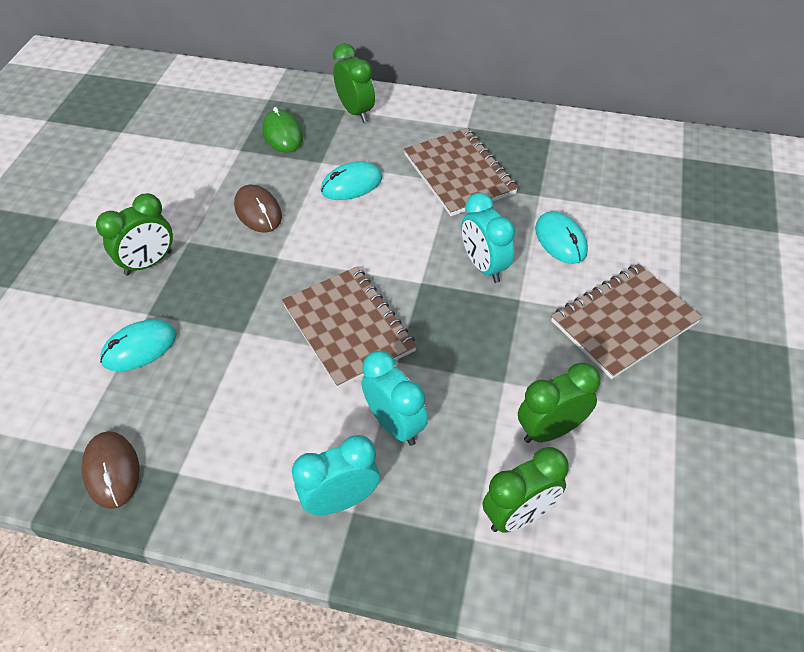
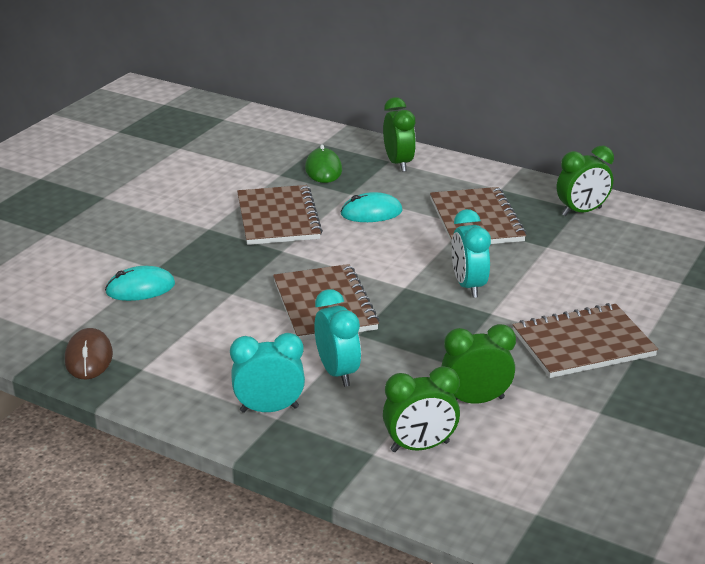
camera: 15 degrees right, 20 degrees down
(148, 263) = (169, 237): green clock -> green clock (581, 212)
(258, 211) = (278, 218): brown mouse -> brown notebook
(560, 240) = (551, 280): turquoise mouse -> none

